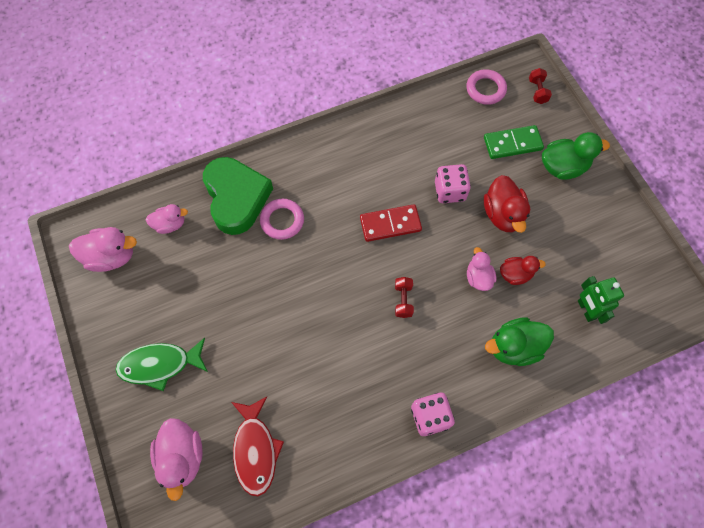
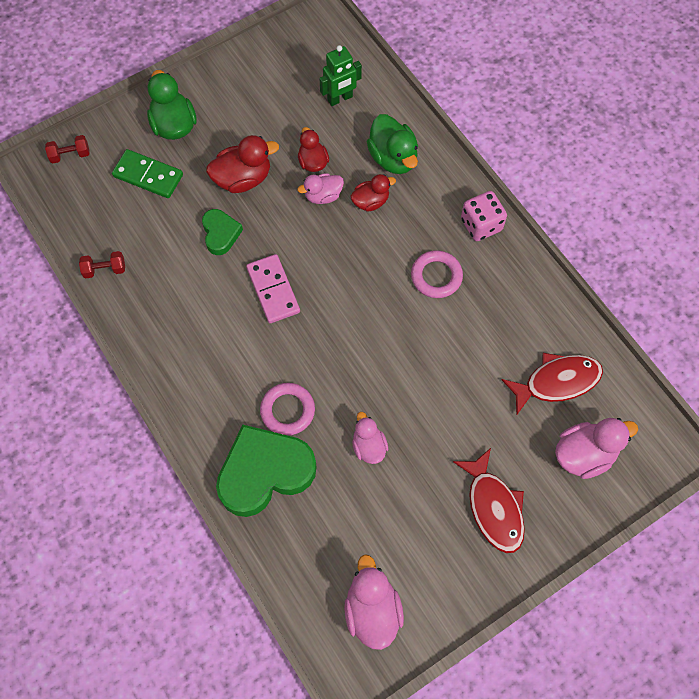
camera: 100 degrees left, 0 degrees up
(160, 365) = (493, 507): green fish -> red fish
(170, 224) = (315, 547): pink duck -> pink duck (369, 446)
(390, 224) = (273, 290): red domino -> pink domino
(403, 300) = (363, 264): red dumbbell -> red dumbbell (105, 269)
(449, 191) = (220, 234): pink dice -> green heart
(467, 318) = (370, 201): none -> red duck
(485, 89) = (71, 209): pink ring -> pink ring (436, 276)
(512, 144) = (148, 175): green domino -> green domino turned 45 degrees counterclockwise

